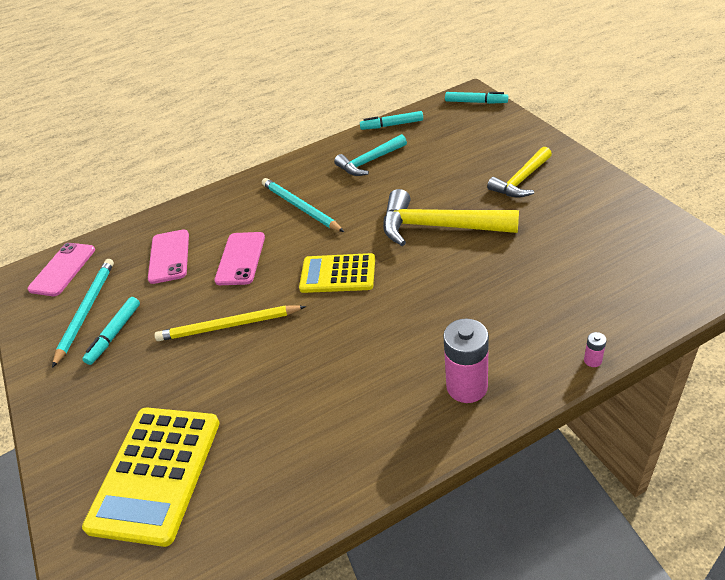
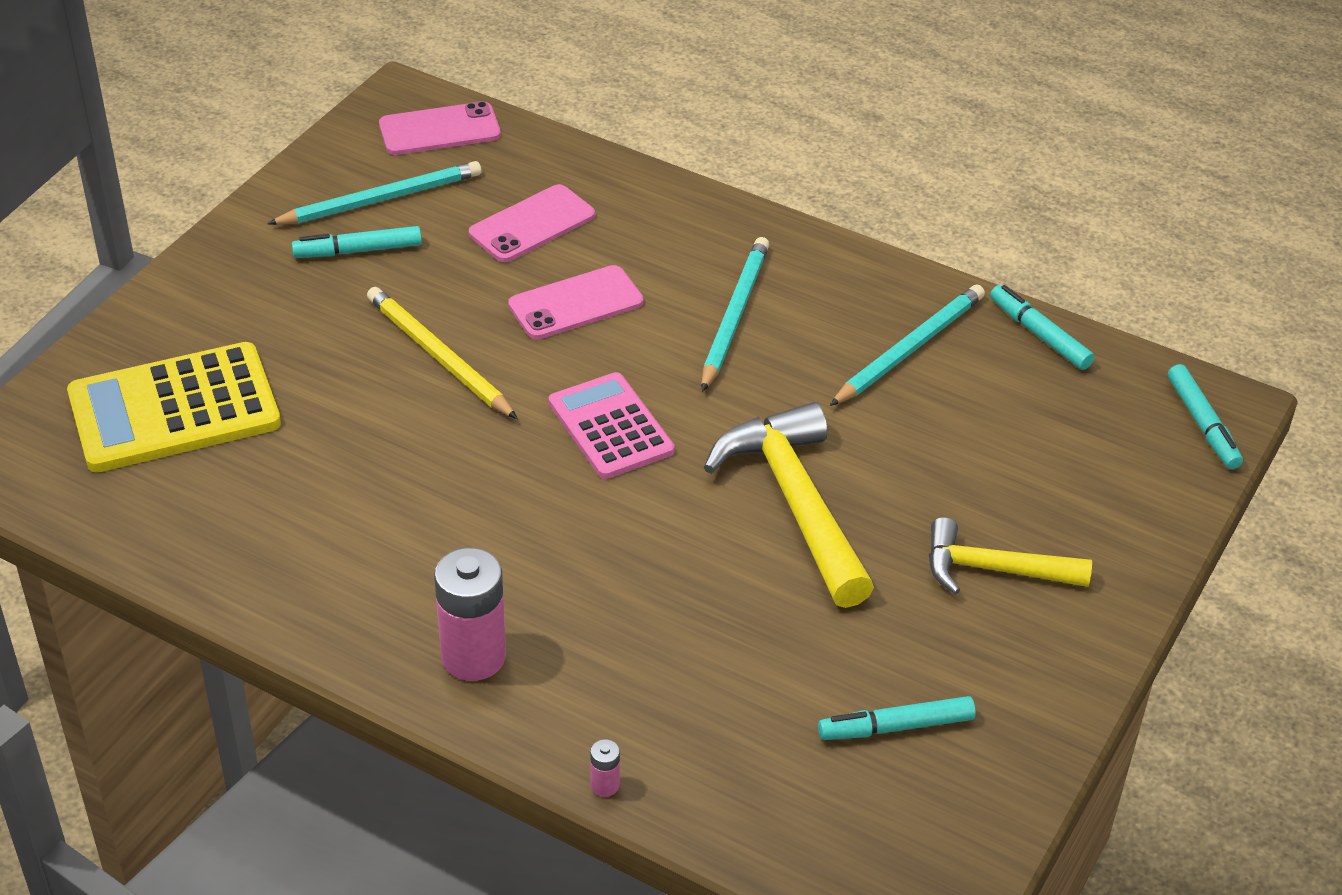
camera: 50 degrees right, 0 degrees up
(338, 274) = (610, 427): yellow calculator -> pink calculator
(369, 162) = (909, 349): turquoise hammer -> turquoise pencil
(602, 240) = (896, 727): none -> turquoise marker

